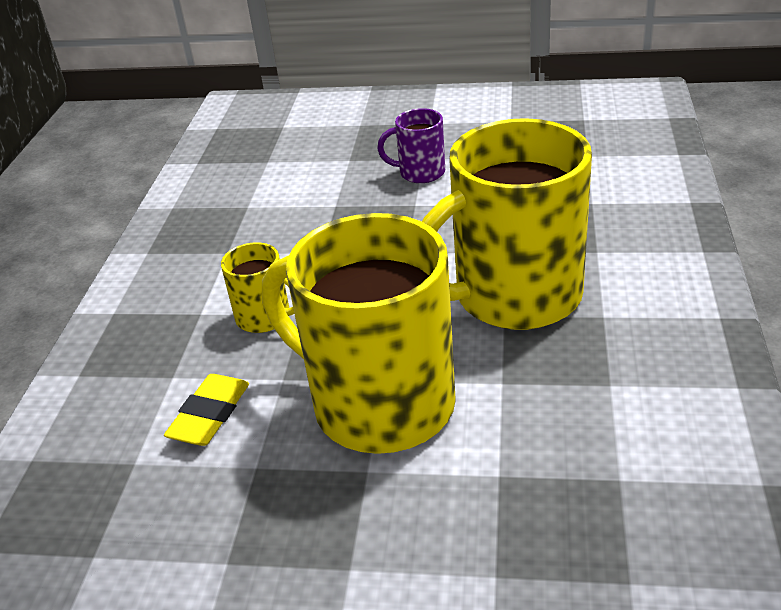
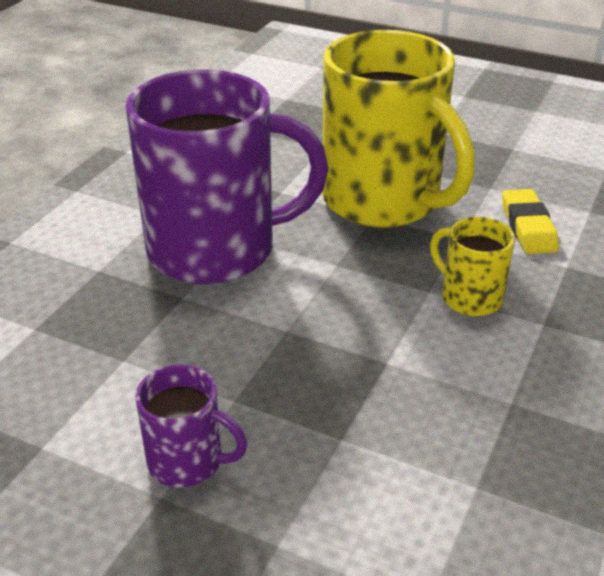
camera: 165 degrees left, 0 degrees up
(210, 415) = (528, 227): yellow eraser -> yellow eraser turned 45 degrees counterclockwise
(514, 296) = (216, 249): yellow mug -> purple mug

